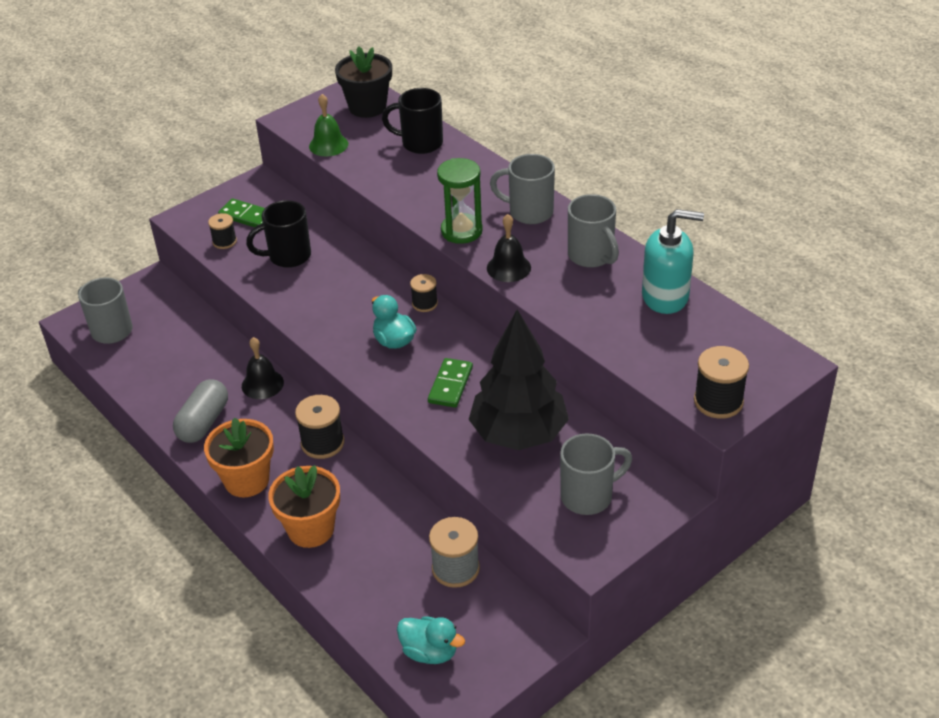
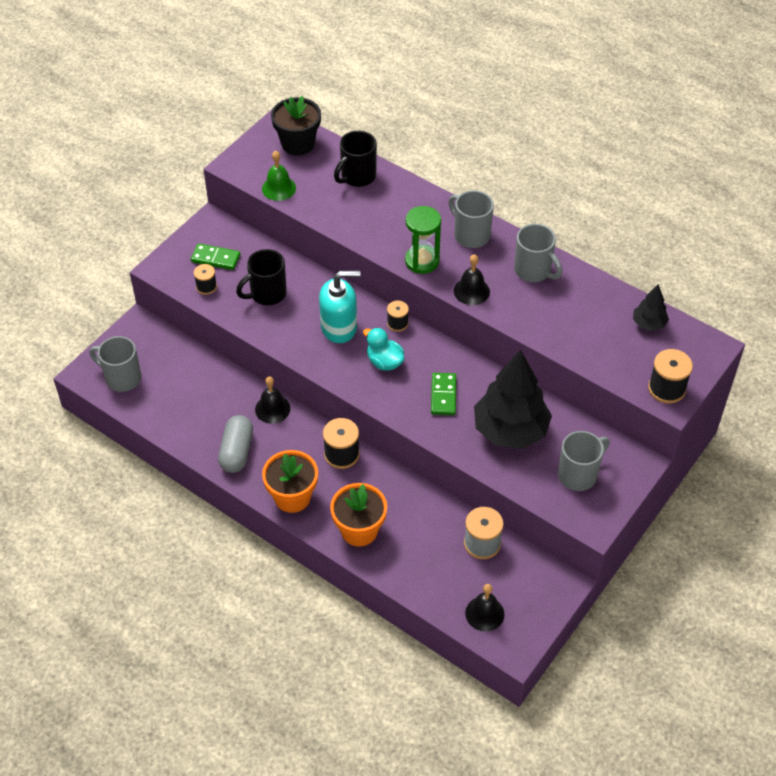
camera: 15 degrees left, 10 degrees up
(420, 143) = (357, 176): black mug -> black mug turned 45 degrees counterclockwise
(430, 652) = (484, 613): turquoise duck -> black bell
(529, 212) = (471, 235): grey mug -> grey mug turned 45 degrees clockwise
(665, 296) = (602, 301): turquoise soap dispenser -> turquoise soap dispenser (339, 327)
(717, 328) = (648, 323): none -> black tree

